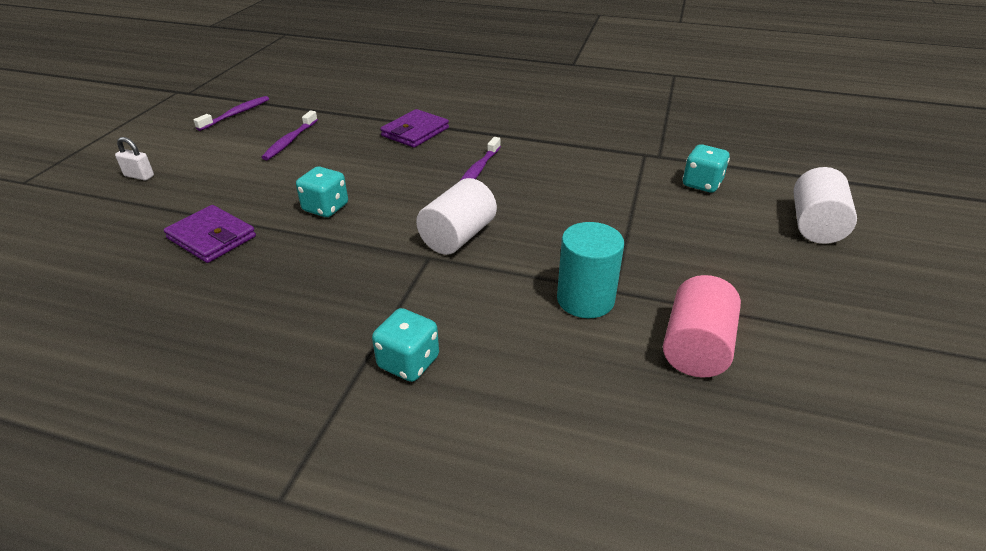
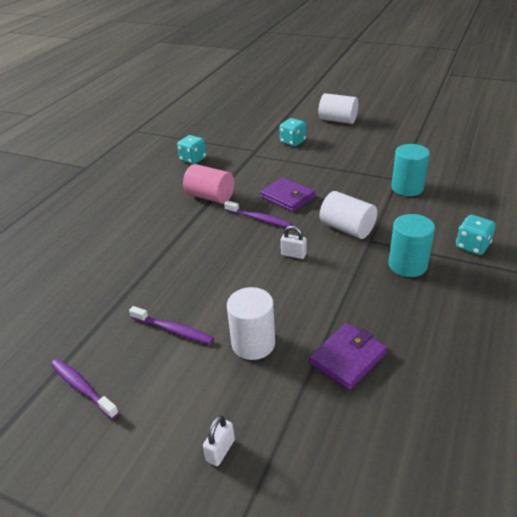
camera: 80 degrees left, 0 degrees up
(256, 182) = (253, 343): none -> white cylinder
(325, 208) = (305, 293): turquoise dice -> turquoise dice (193, 159)
(367, 288) = (407, 265): none -> turquoise cylinder
(400, 197) = (293, 254): none -> white padlock
(415, 132) = (183, 250): purple wallet -> purple wallet (287, 197)
(696, 347) = (438, 163): pink cylinder -> pink cylinder (210, 197)

